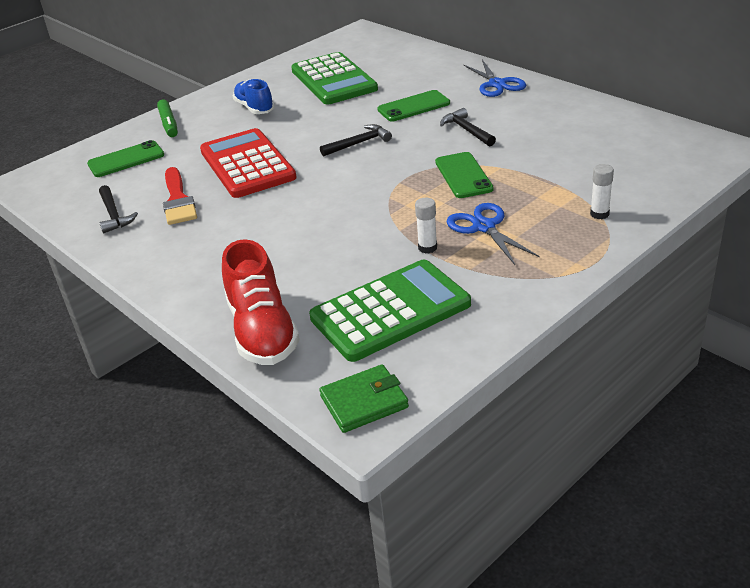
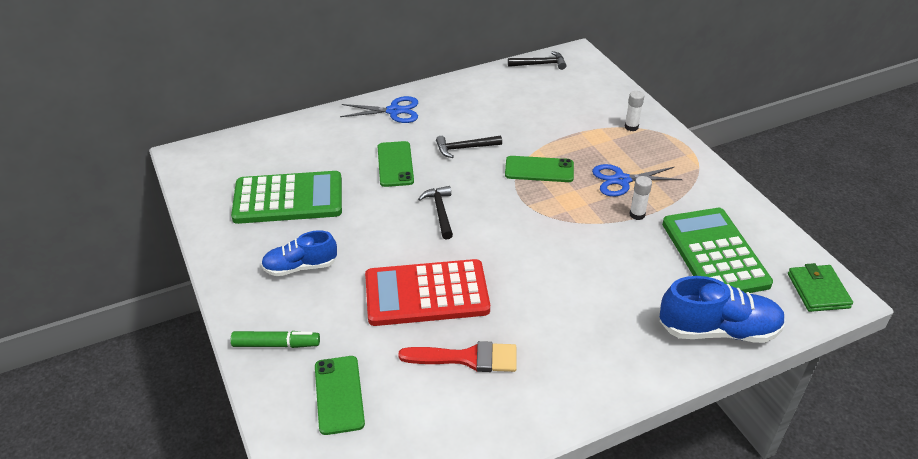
camera: 75 degrees left, 5 degrees up
(114, 215) = (465, 417): black hammer -> black hammer (540, 64)
(262, 331) = (718, 330): red shoe -> blue shoe

